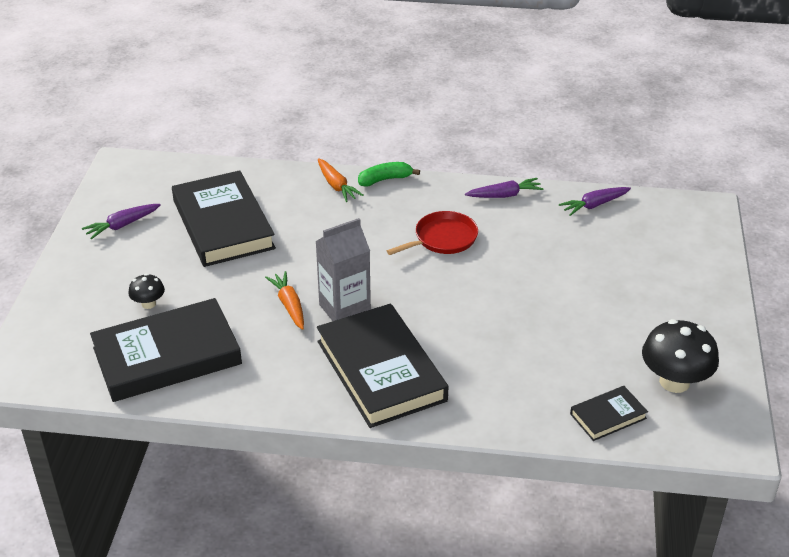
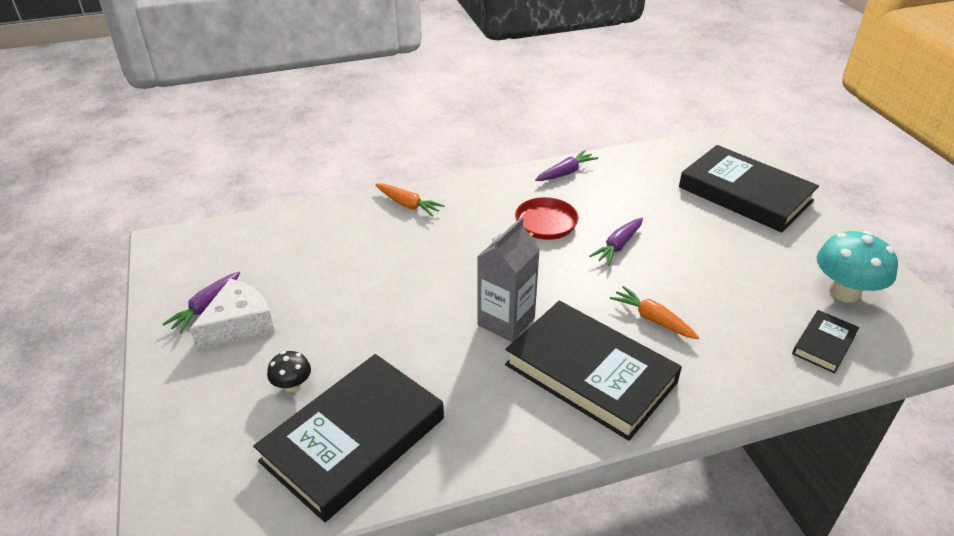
camera: 25 degrees left, 0 degrees up
(138, 247) = (239, 325): none -> white cheese
(223, 224) = (319, 273): black book -> black book (745, 194)
(289, 305) = (448, 336): orange carrot -> orange carrot (653, 319)
(385, 179) = (449, 187): green banana -> none
(594, 205) = (645, 161): purple carrot -> purple carrot (618, 246)
(674, 382) = (844, 292): black mushroom -> turquoise mushroom

